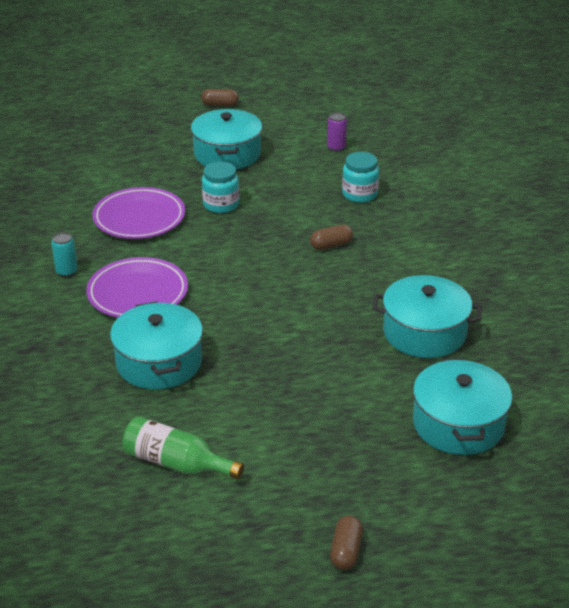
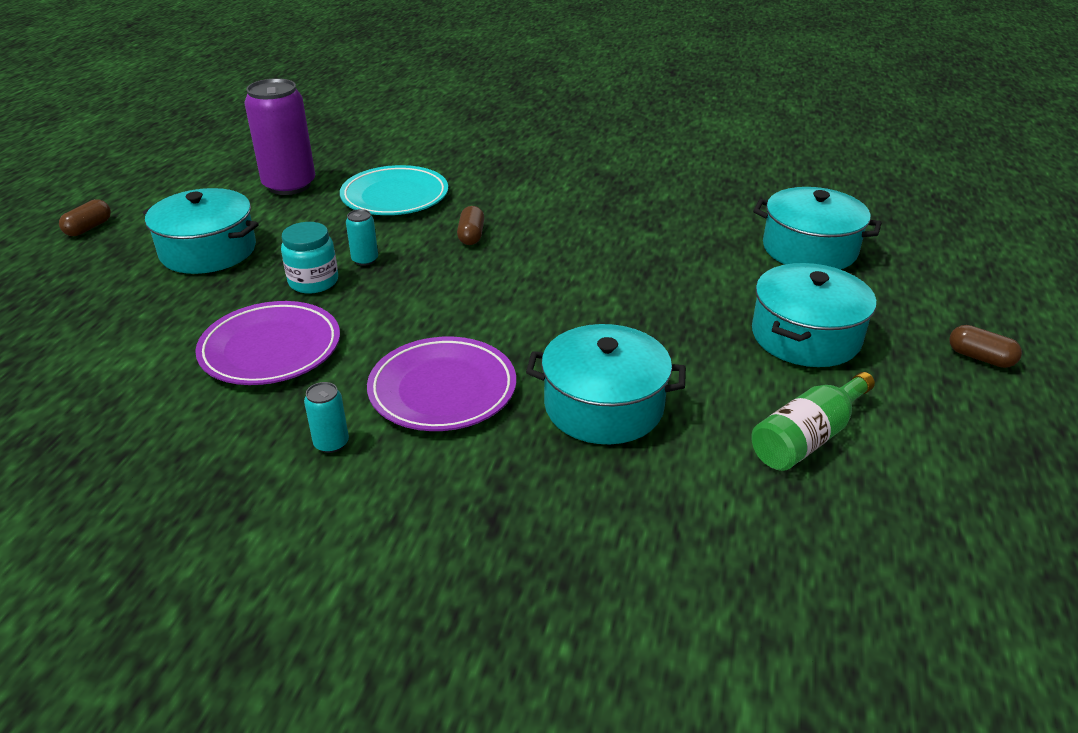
camera: 65 degrees left, 0 degrees up
(262, 213) = (365, 260): none -> turquoise can
(336, 147) = (289, 185): purple can -> purple can, size x2.28
(359, 194) = (395, 196): turquoise jar -> turquoise plate
(424, 332) = (662, 227): turquoise pot -> turquoise pot (805, 336)

